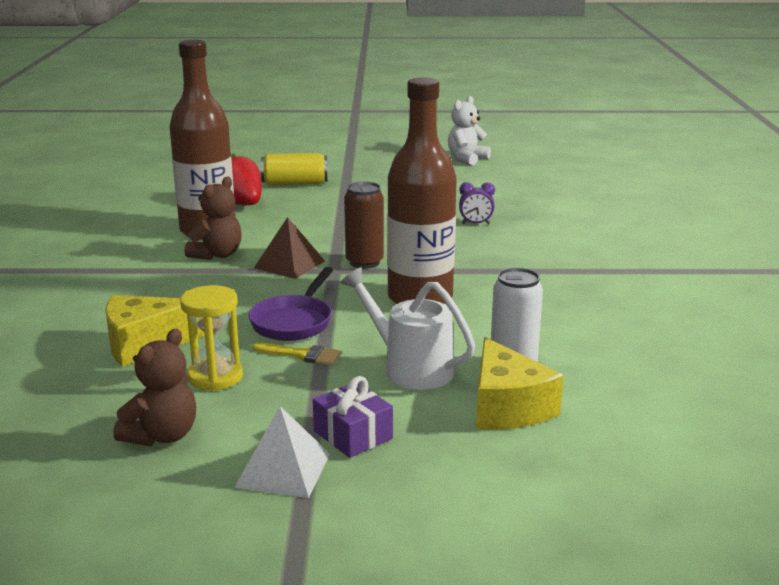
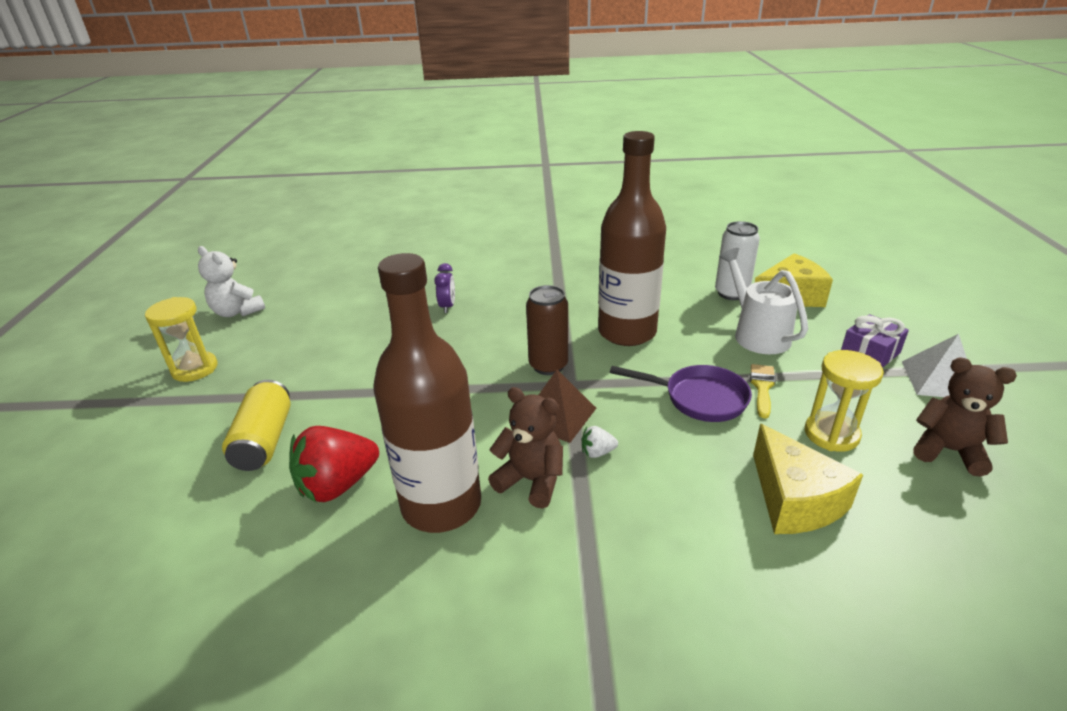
camera: 90 degrees left, 10 degrees up
(237, 276) = (597, 452): none -> white strawberry
(384, 158) = (195, 369): none -> yellow hourglass
(409, 368) = (756, 333): white watering can -> white watering can turned 120 degrees clockwise

